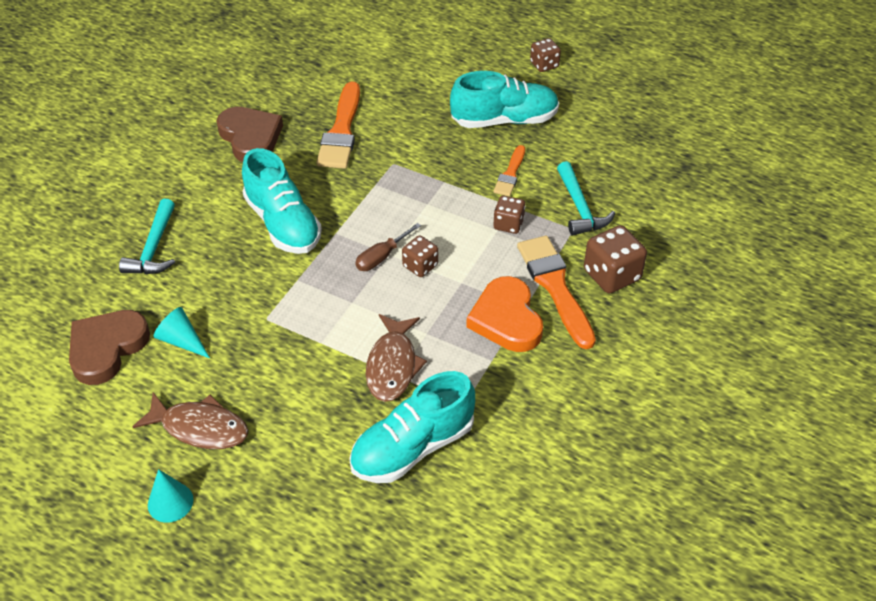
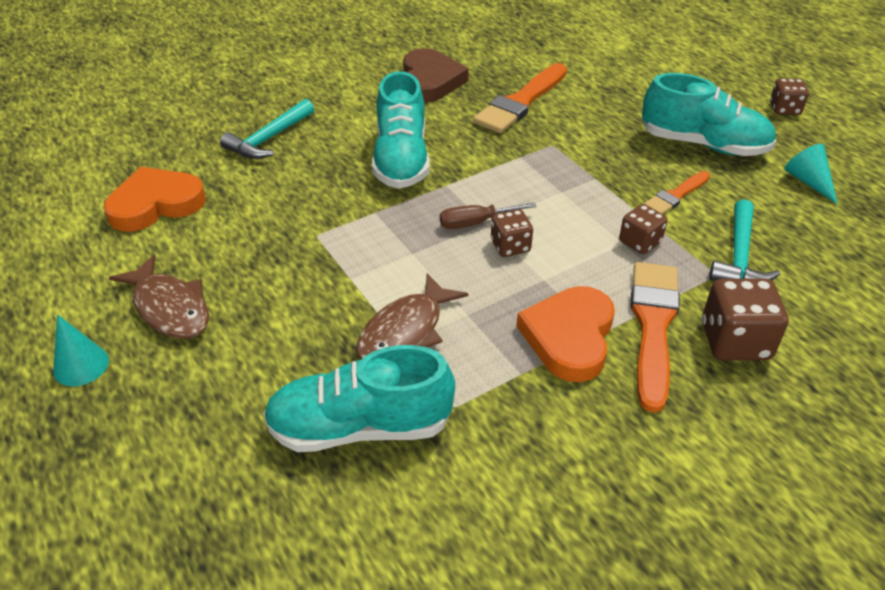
camera: 30 degrees right, 5 degrees down
(107, 348) = (156, 204): brown heart -> orange heart
(182, 341) = (223, 223): turquoise cone -> turquoise cone (808, 182)

